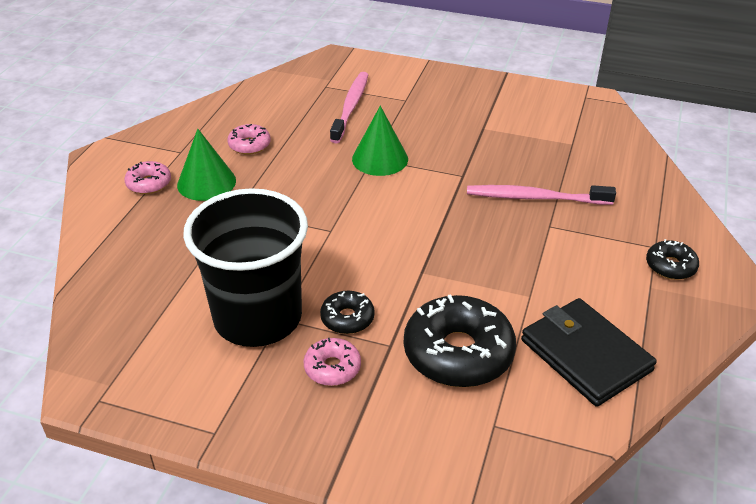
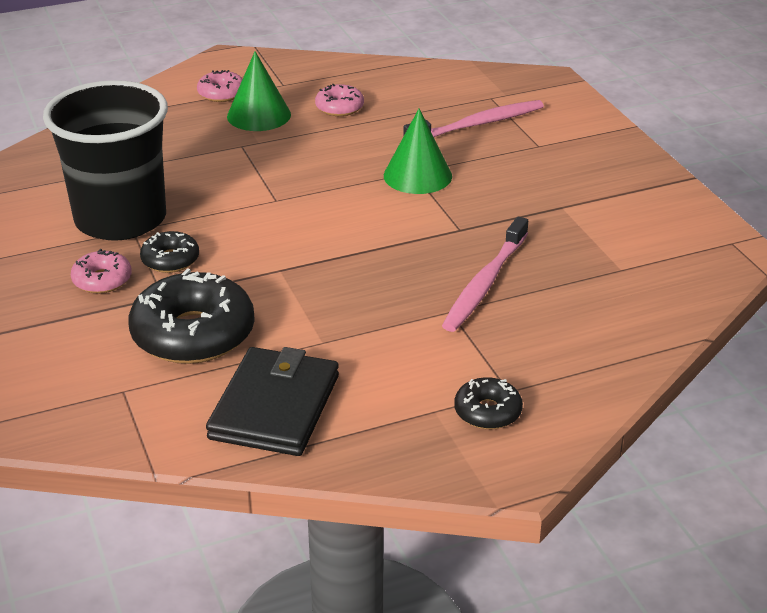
camera: 50 degrees right, 5 degrees down
(534, 198) = (484, 284): pink toothbrush -> pink toothbrush turned 120 degrees counterclockwise

